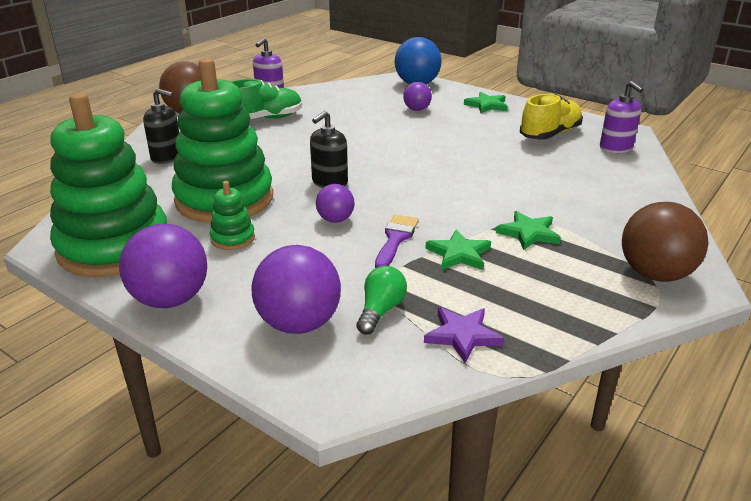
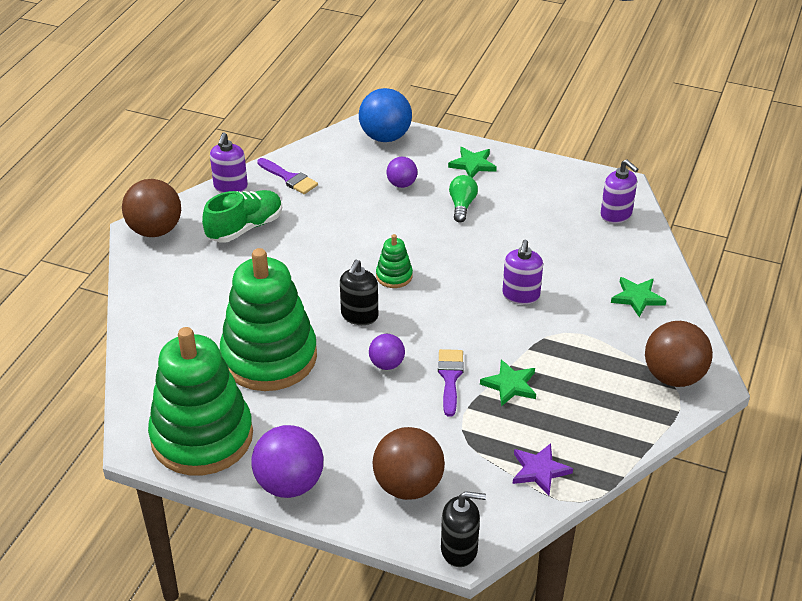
camera: 15 degrees left, 10 degrees up
(167, 157) = (175, 308): black soap dispenser -> black soap dispenser (459, 549)
(233, 238) = (304, 405): green stacking toy -> green stacking toy (394, 276)
(299, 323) = (408, 486): purple ball -> brown ball
(322, 97) = (289, 178): none -> purple brush
(380, 311) = (467, 459): green light bulb -> green light bulb (462, 205)
(498, 189) = (520, 295): none -> purple soap dispenser
(528, 233) = (562, 348): green star -> green star (637, 298)
(550, 134) = (549, 204): yellow shoe -> none

